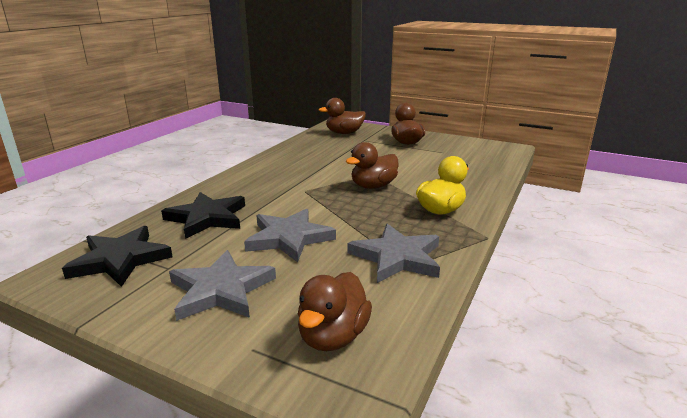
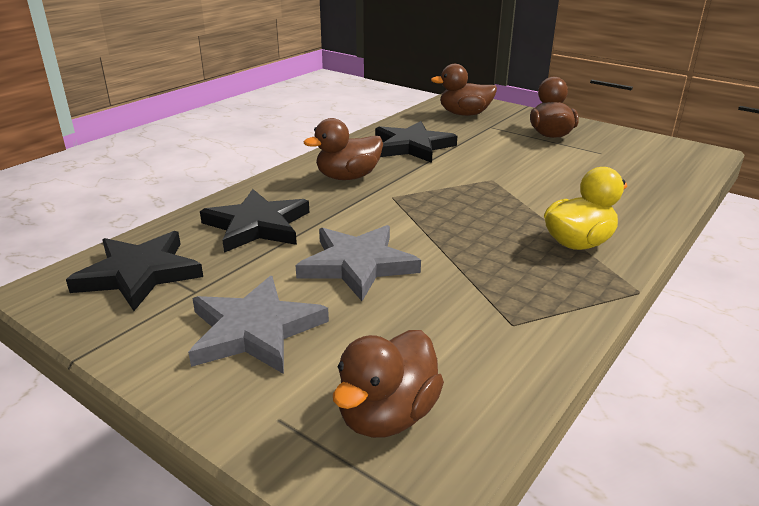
camera: 10 degrees right, 5 degrees up
(312, 156) = (412, 146): none -> black star
(373, 186) = (489, 198): brown duck -> brown duck (348, 177)
(397, 257) = (500, 309): grey star -> none

